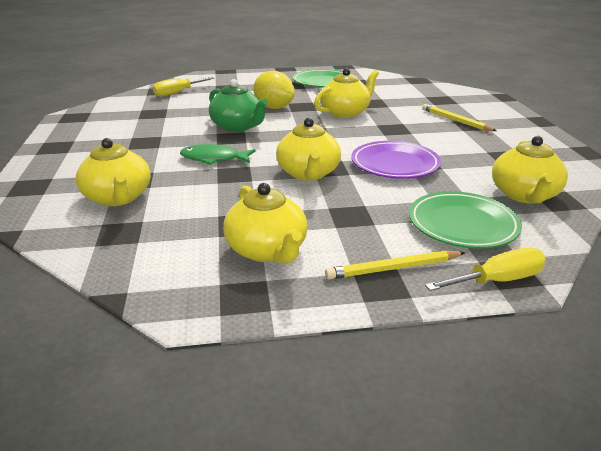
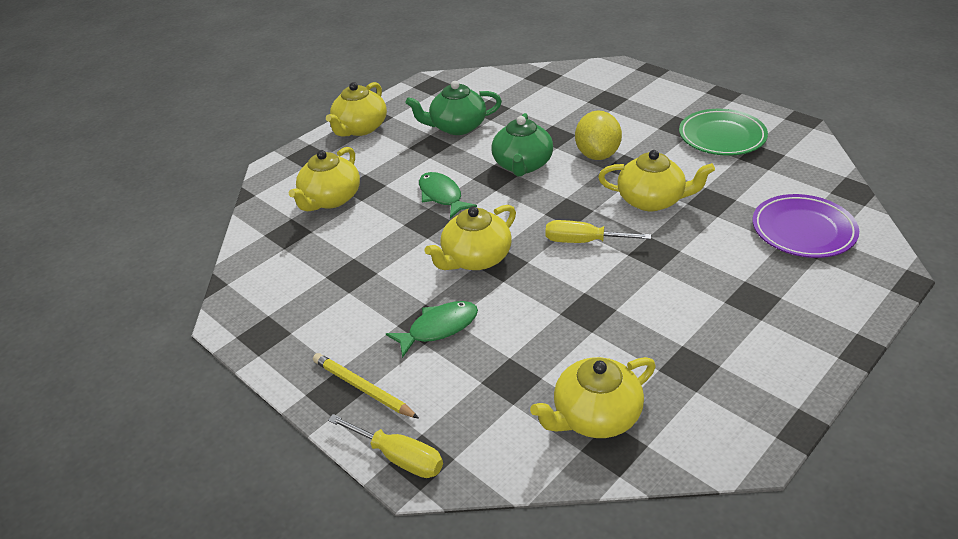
camera: 55 degrees right, 10 degrees up
(146, 127) = (457, 127): none -> green teapot
(177, 93) = (552, 87): yellow screwdriver -> yellow screwdriver (583, 241)
(267, 250) = (328, 311): yellow teapot -> yellow teapot (360, 128)
(365, 212) = (439, 328): none -> green fish
(395, 164) = (560, 297): purple plate -> purple plate (803, 230)
(455, 120) = (748, 283): yellow pencil -> none
(462, 224) = (479, 397): green plate -> none

